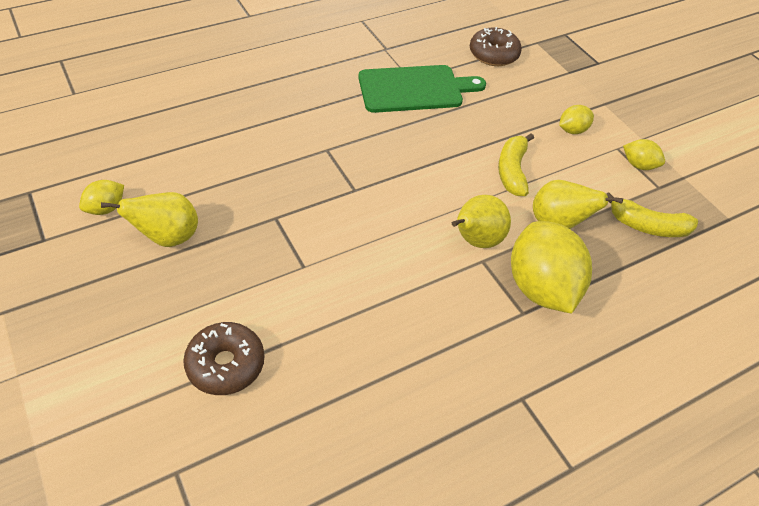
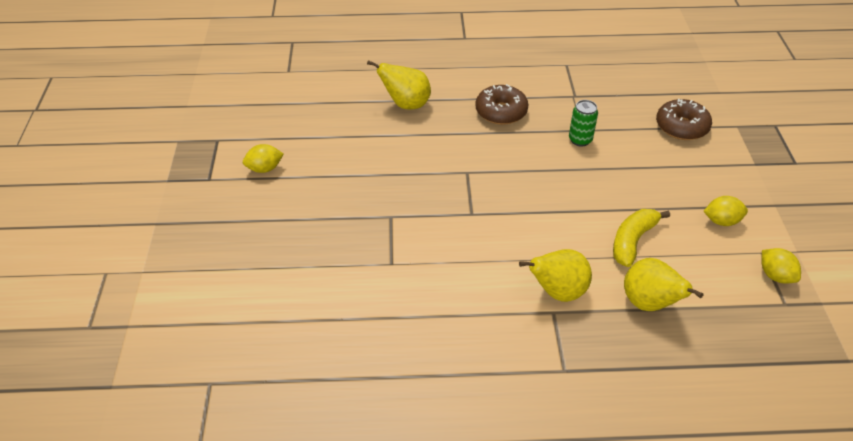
camera: 30 degrees right, 5 degrees down
(168, 237) = (298, 206): yellow pear -> yellow pear (406, 104)
(226, 364) = (288, 318): brown donut -> brown donut (501, 112)
(414, 89) = (580, 140): green cutting board -> green can
(541, 288) = (595, 354): yellow lemon -> none
(648, 226) = (746, 337): yellow banana -> none

